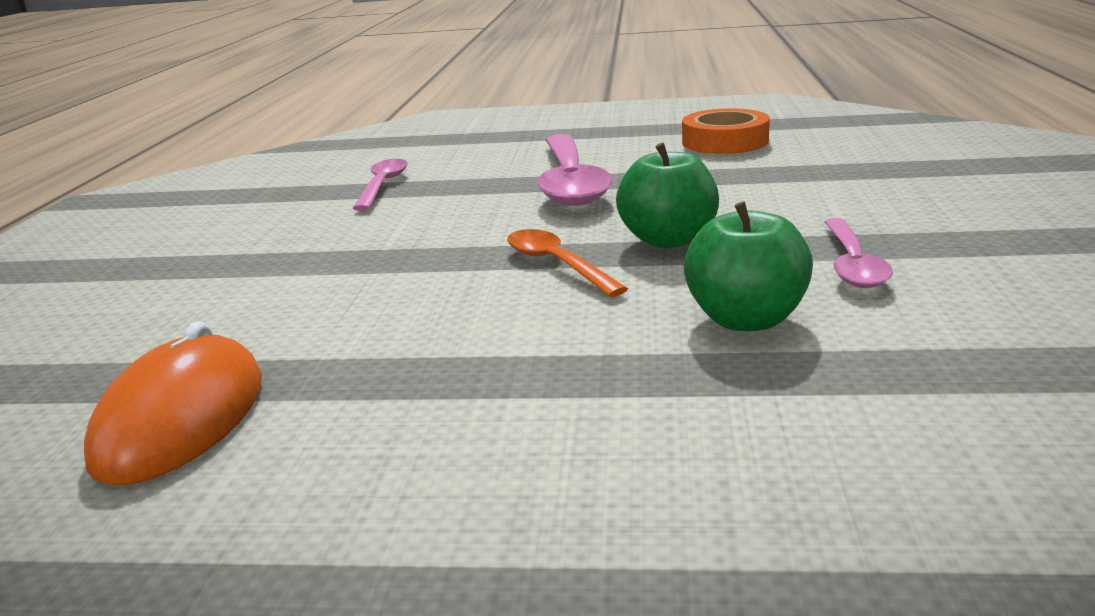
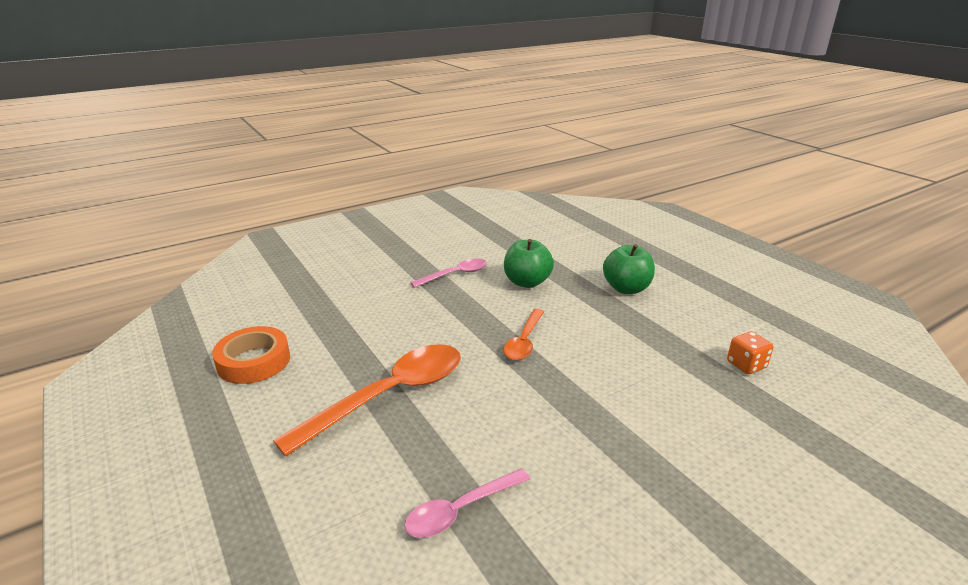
camera: 130 degrees left, 5 degrees up
(182, 419) = (746, 365): orange mouse -> orange dice
(570, 182) = (389, 396): pink spoon -> orange spoon
(668, 240) = (465, 321): green apple -> green apple (626, 288)

